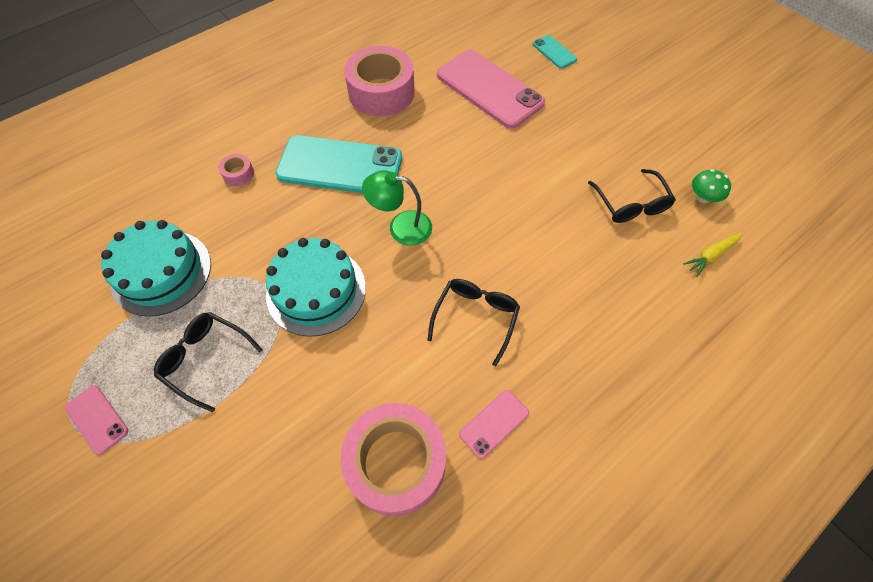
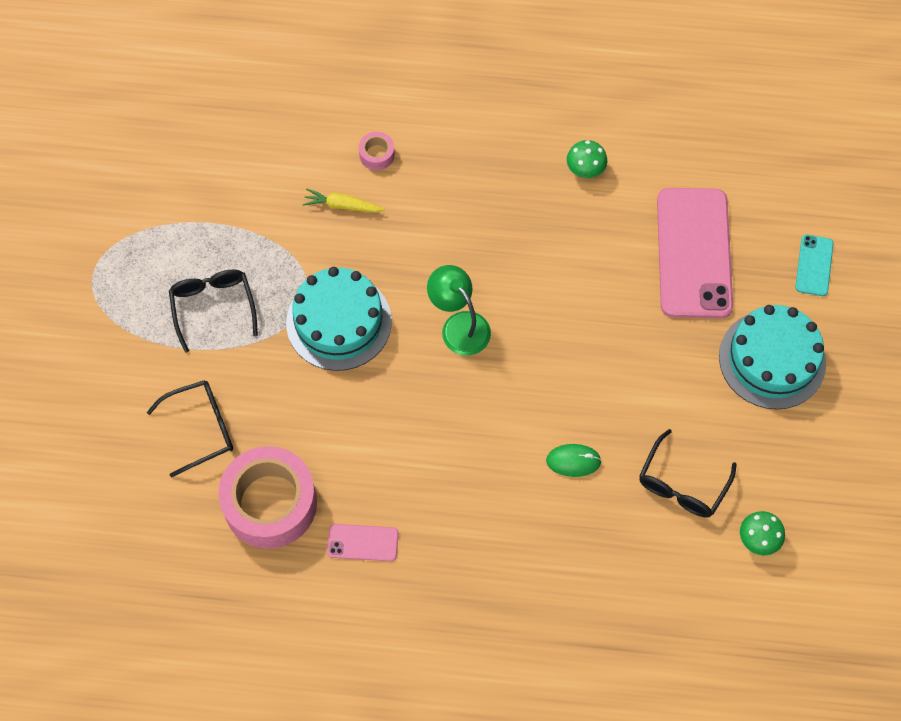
camera: 45 degrees right, 5 degrees up
(97, 419) = (110, 288): pink phone -> none
(161, 272) = (241, 202): turquoise cake -> turquoise cake (772, 359)
(340, 166) = (468, 220): turquoise phone -> none
(381, 92) = (585, 169): pink tape -> green mushroom
(476, 317) = (435, 456): black glasses -> black glasses (201, 428)
(560, 244) = (573, 461): none -> green mouse
(711, 255) = (692, 590): yellow carrot -> yellow carrot (342, 206)

